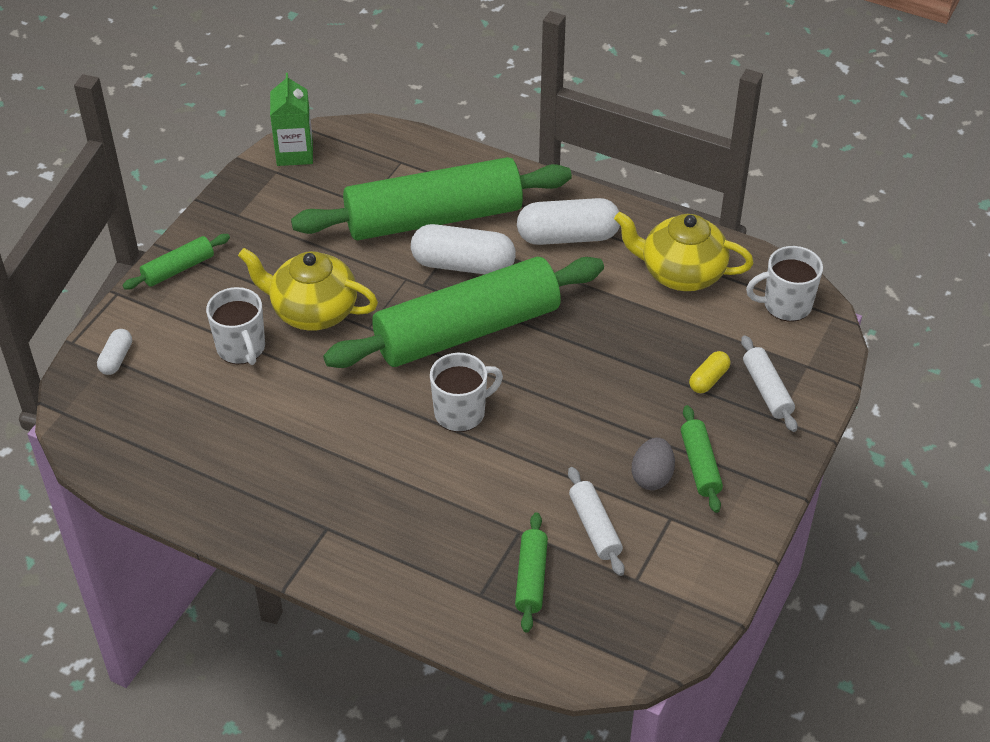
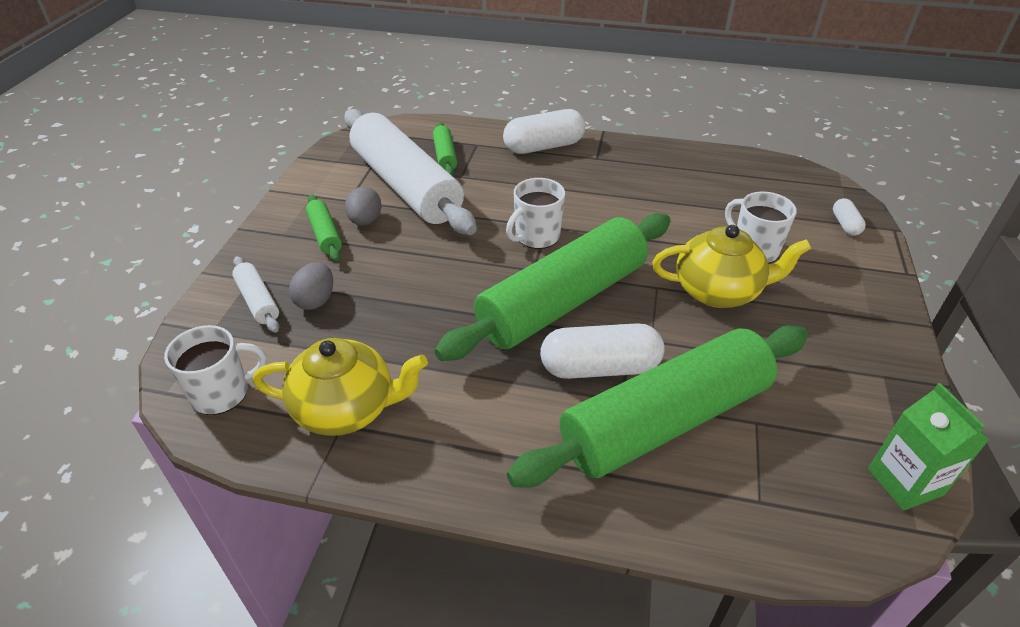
camera: 165 degrees right, 5 degrees down
(178, 269) = (879, 305): green rolling pin -> none
(568, 236) = (493, 429): white capsule -> white capsule (544, 147)
(594, 527) = (406, 186): white rolling pin -> white rolling pin, size x2.43
(708, 379) = (316, 300): yellow capsule -> grey egg

